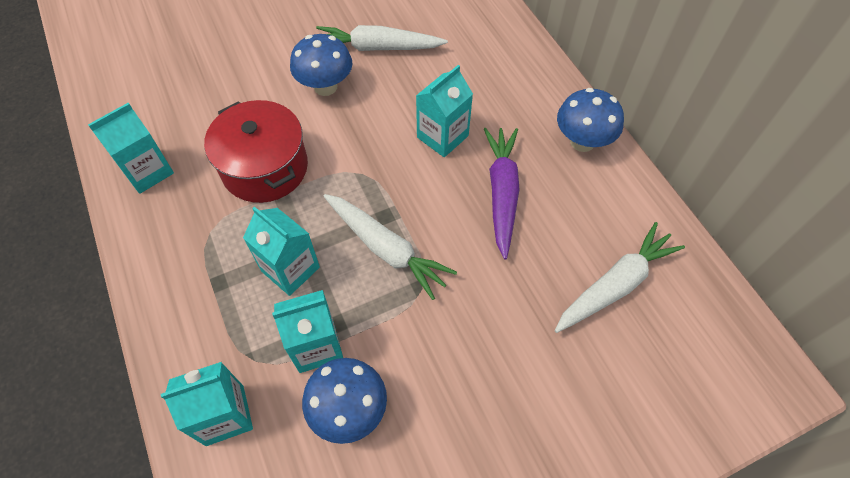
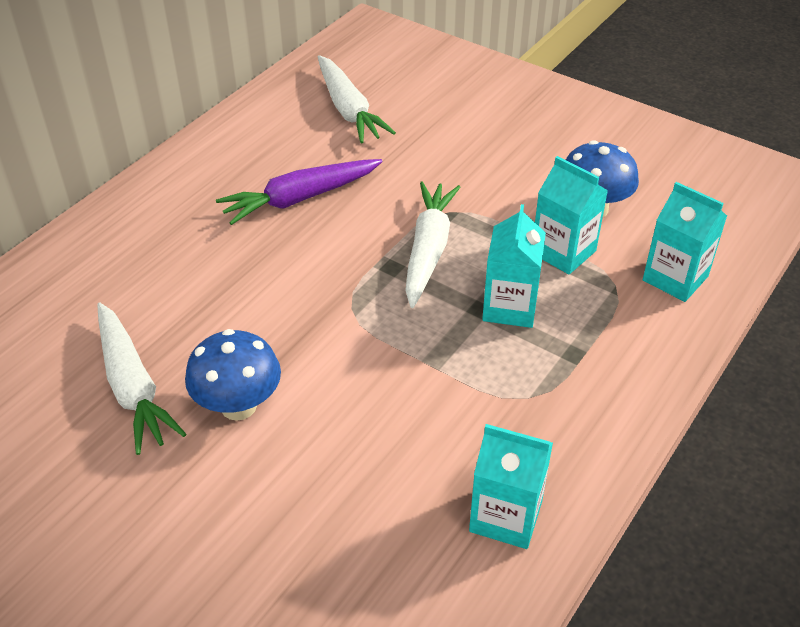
camera: 120 degrees left, 15 degrees down
(264, 168) = (408, 397): red pot -> none
(442, 136) = (253, 266): turquoise carton -> none
(582, 142) = (194, 167): blue mushroom -> none
(615, 285) = (348, 109): white carrot -> white carrot turned 135 degrees counterclockwise

